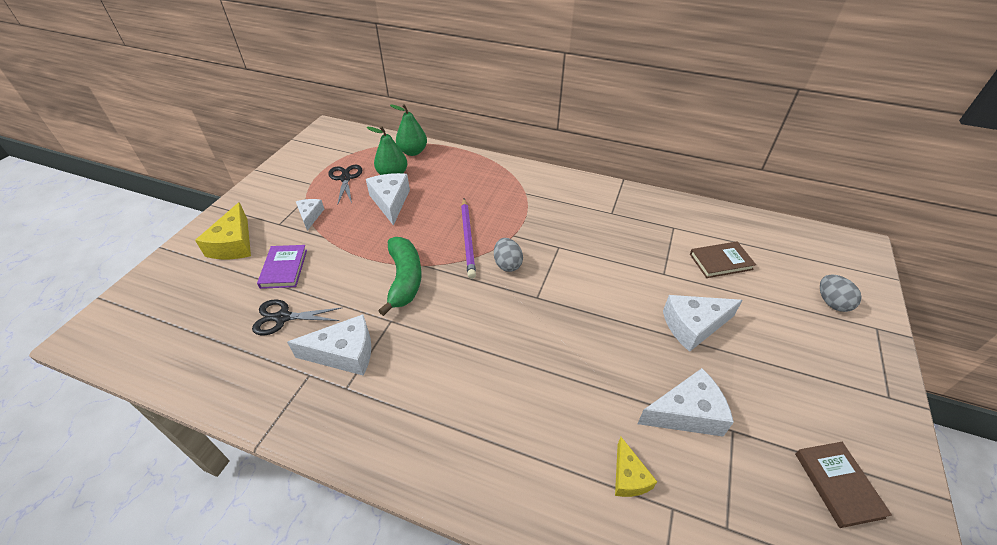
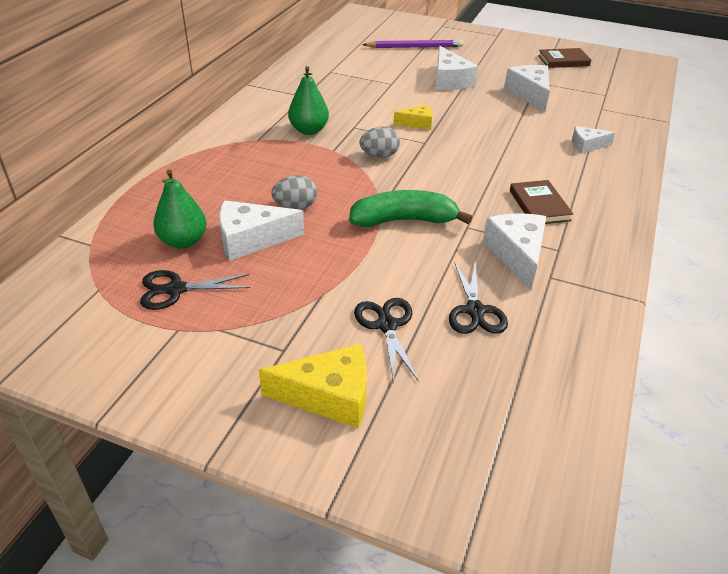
camera: 90 degrees left, 5 degrees down
(284, 268) = (386, 325): purple book -> black scissors
(310, 216) = (269, 316): white cheese -> white cheese (587, 145)
(413, 152) = (125, 225): green pear -> green pear (309, 130)
(468, 239) = (336, 178): purple pencil -> purple pencil (415, 47)
(628, 477) = (586, 120): yellow cheese -> yellow cheese (417, 123)
(720, 261) = (376, 60): brown book -> brown book (539, 205)
(831, 302) = (420, 33): grey egg -> grey egg (295, 207)

